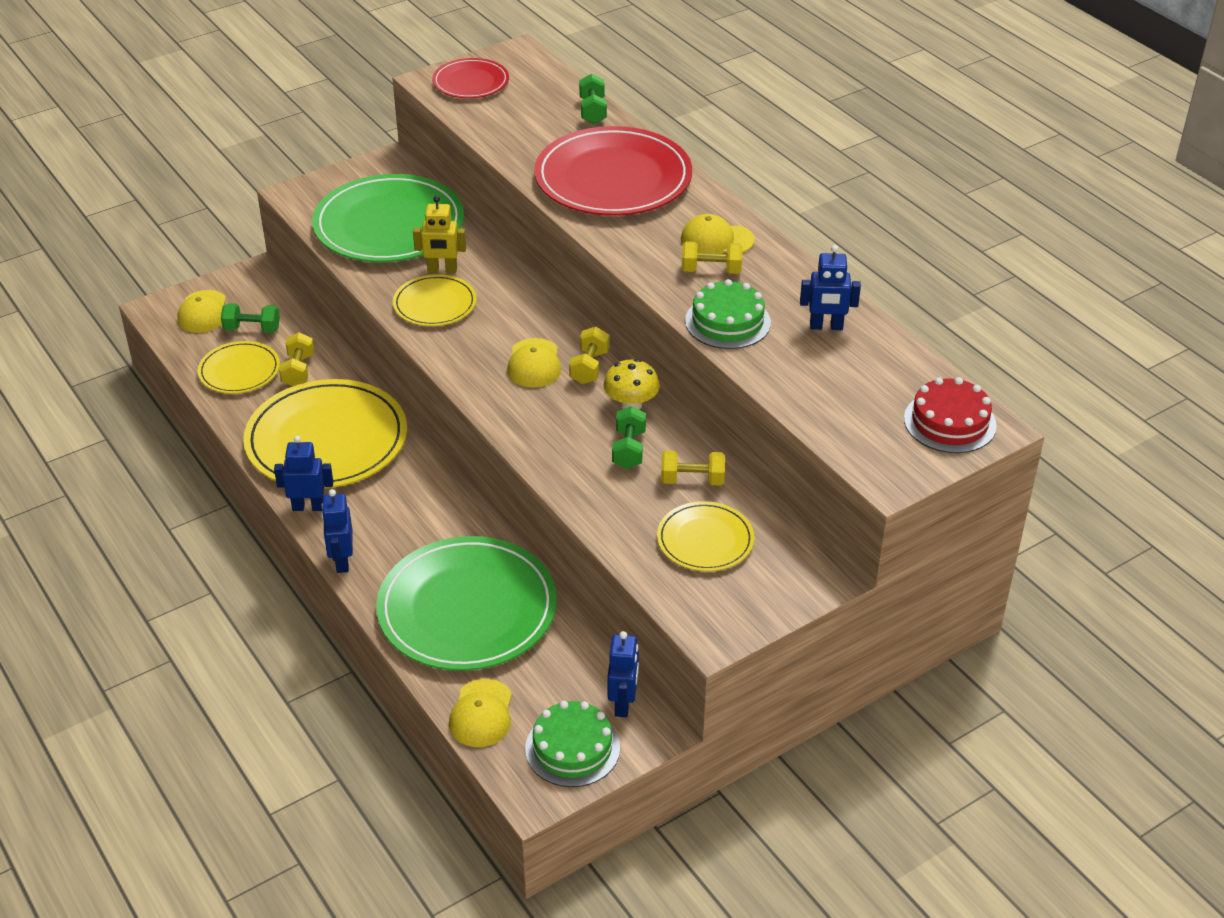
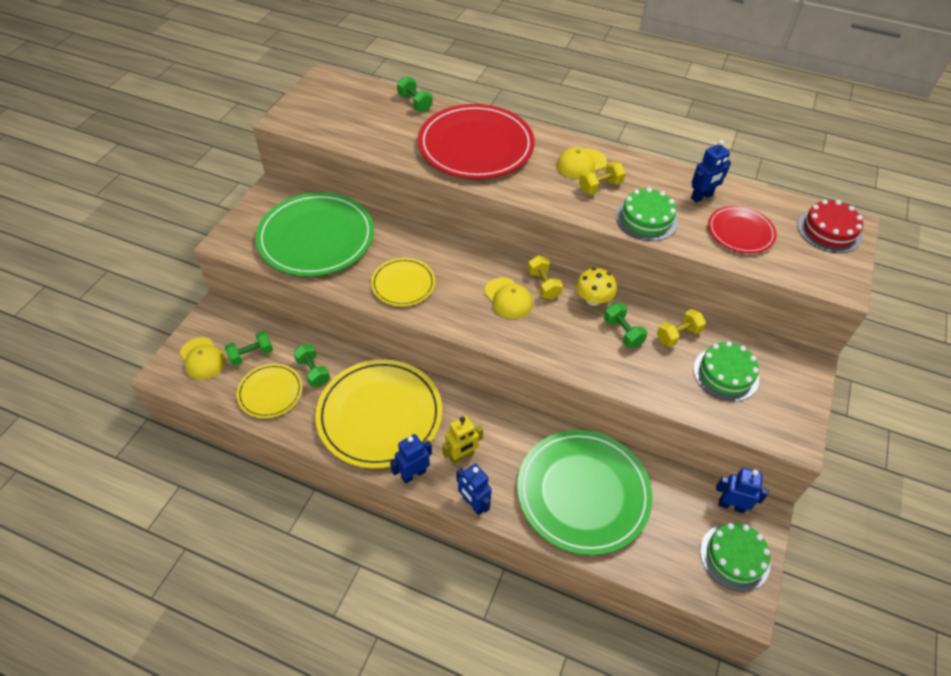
camera: 35 degrees left, 10 degrees up
(298, 371) = (313, 371): yellow dumbbell -> green dumbbell
(442, 270) = (384, 256): yellow robot -> yellow robot (461, 456)
(471, 82) = (313, 110): red plate -> red plate (740, 232)
(481, 714) = (662, 566): yellow cap -> none
(623, 703) = (731, 505): blue robot -> blue robot turned 45 degrees counterclockwise
(705, 540) = (726, 374): yellow plate -> green cake

